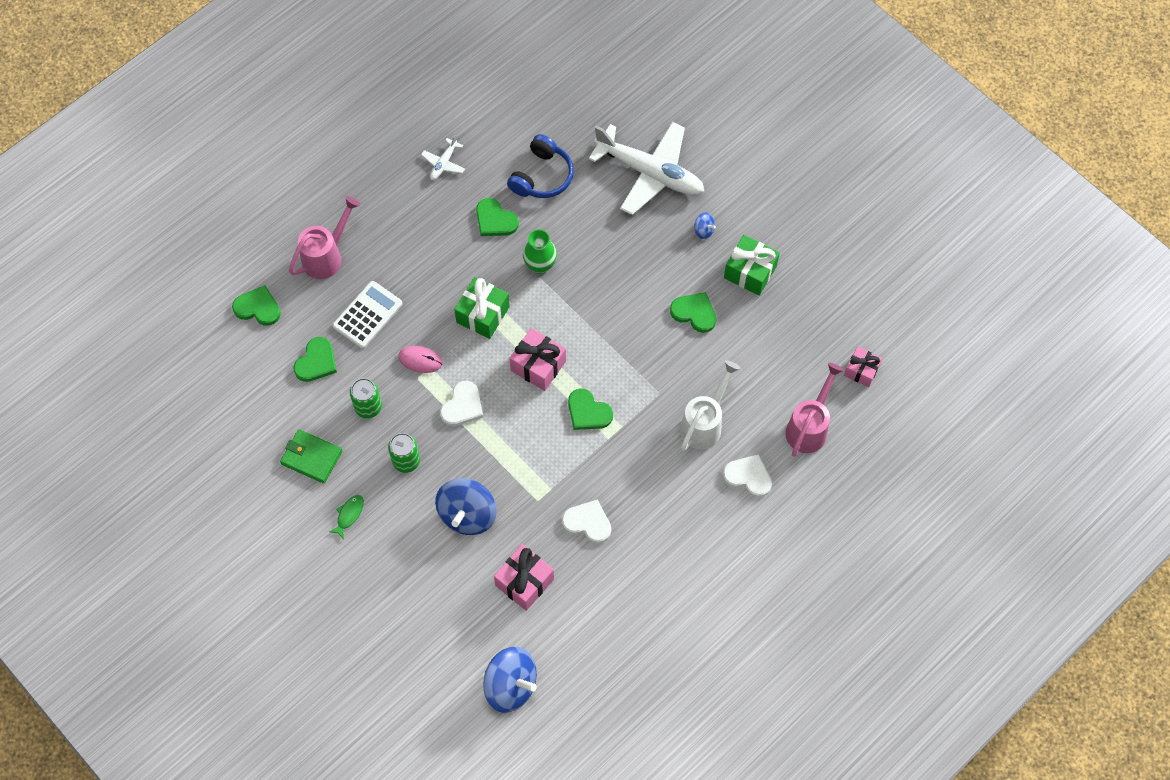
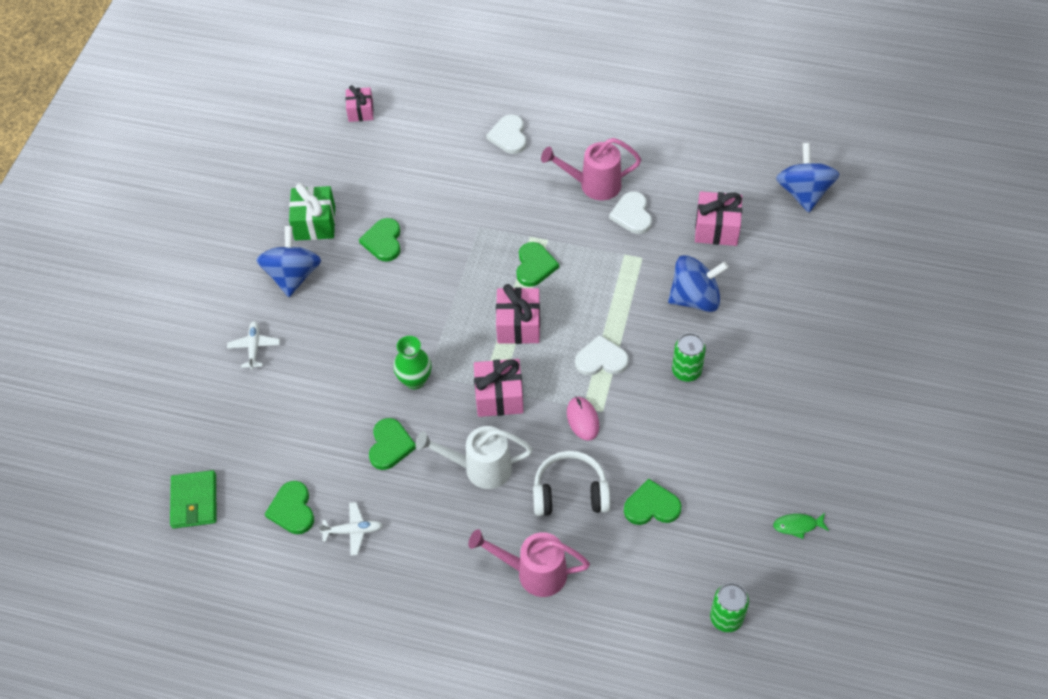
camera: 120 degrees left, 10 degrees down
(258, 308) = (636, 599): green heart -> green heart (292, 509)
(311, 457) = (745, 447): green wallet -> green wallet (194, 501)
(349, 515) = (770, 384): green fish -> green fish (797, 526)
(367, 315) = (570, 493): white calculator -> white headphones
(368, 407) = (661, 432): green can -> green can (726, 618)
(483, 314) = (499, 396): green gift -> pink gift
(542, 176) = (313, 434): blue headphones -> none
(650, 173) = (254, 347): white plane -> white plane, size x0.42
(703, 230) = (293, 276): blue spinning top -> blue spinning top, size x2.23
(704, 424) = (484, 184): white watering can -> white watering can (480, 468)
(809, 427) = (436, 120): pink watering can -> pink watering can (593, 185)

